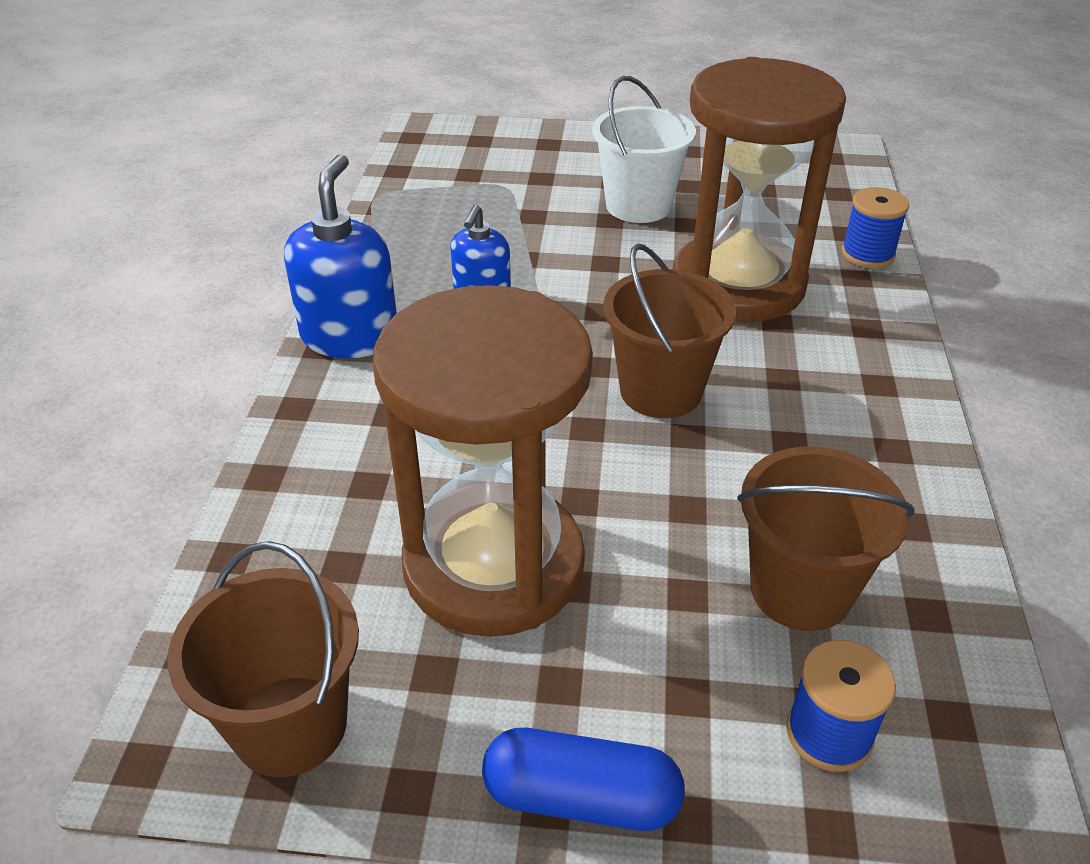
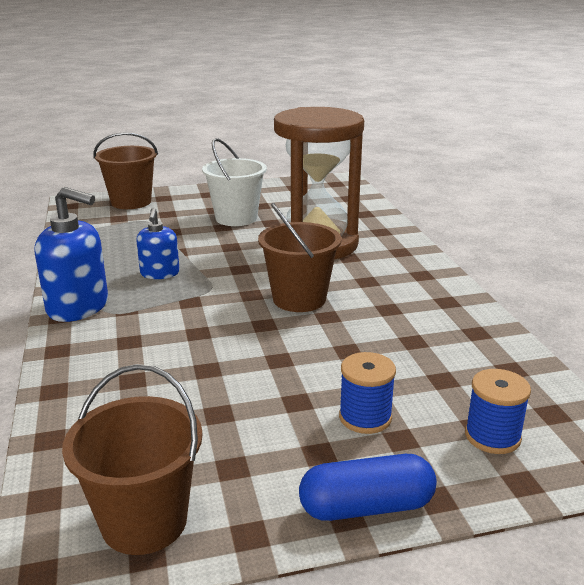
camera: 20 degrees left, 15 degrees down
(350, 336) = (78, 307): blue soap dispenser -> blue soap dispenser turned 120 degrees clockwise
(493, 565) = (242, 402): brown hourglass -> none
(800, 590) = (435, 374): brown bucket -> brown bucket (131, 202)
(867, 254) = (381, 221): blue spool -> blue spool (365, 417)

